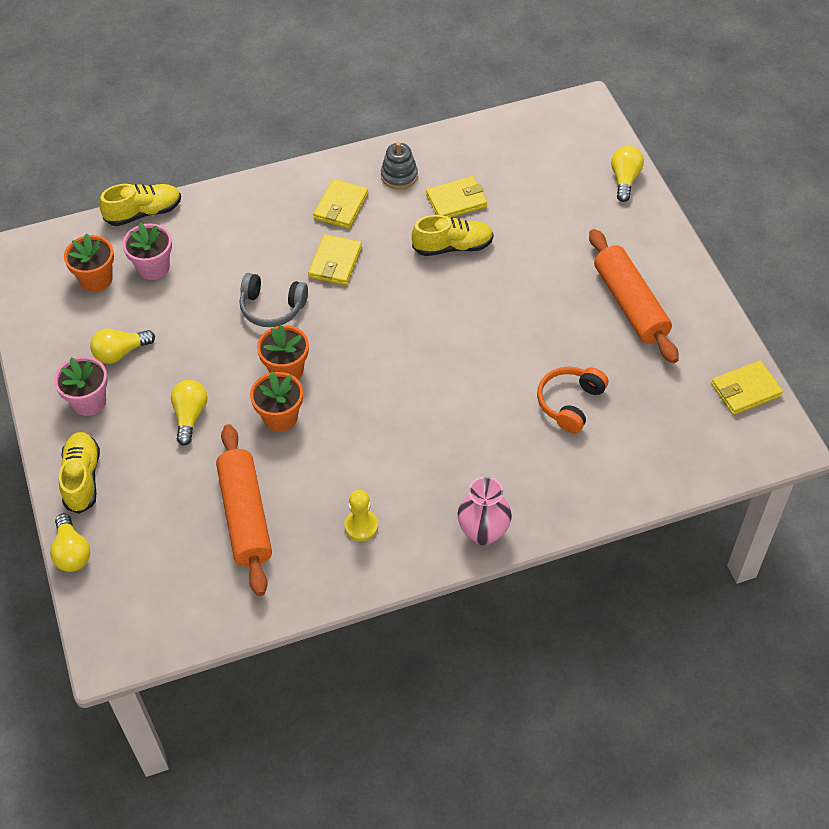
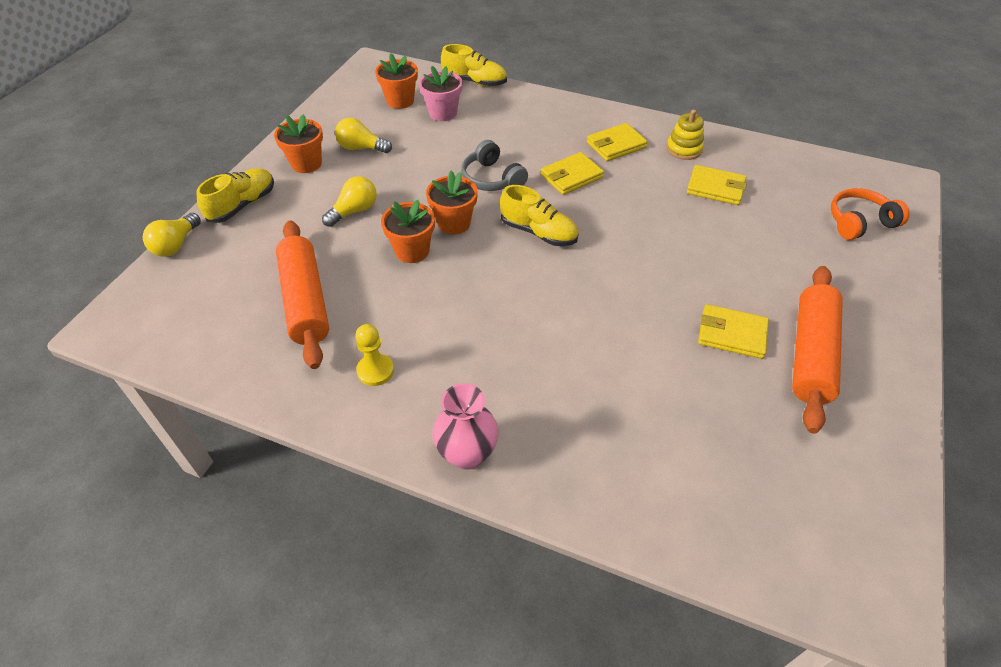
camera: 40 degrees right, 5 degrees down
(89, 401) = (306, 164): pink flower pot -> orange flower pot
(245, 516) = (305, 301): orange rolling pin -> orange rolling pin turned 45 degrees counterclockwise
(399, 176) = (684, 149): grey stacking toy -> yellow stacking toy
(453, 247) = (679, 216): yellow shoe -> yellow shoe (538, 232)
(570, 403) = (665, 399): orange headphones -> orange headphones (859, 222)
(625, 179) = (898, 252): yellow light bulb -> none
(745, 390) = (880, 519): yellow wallet -> yellow wallet (732, 334)

